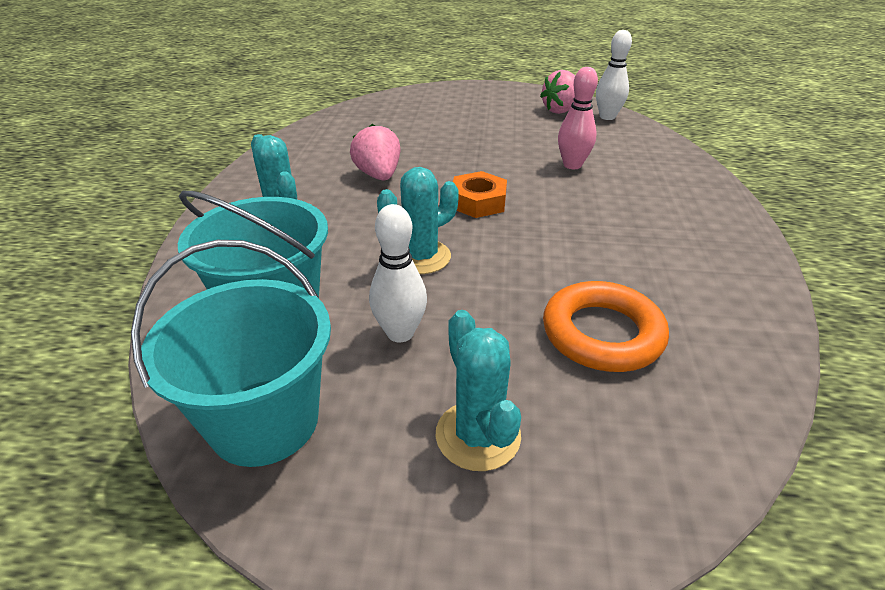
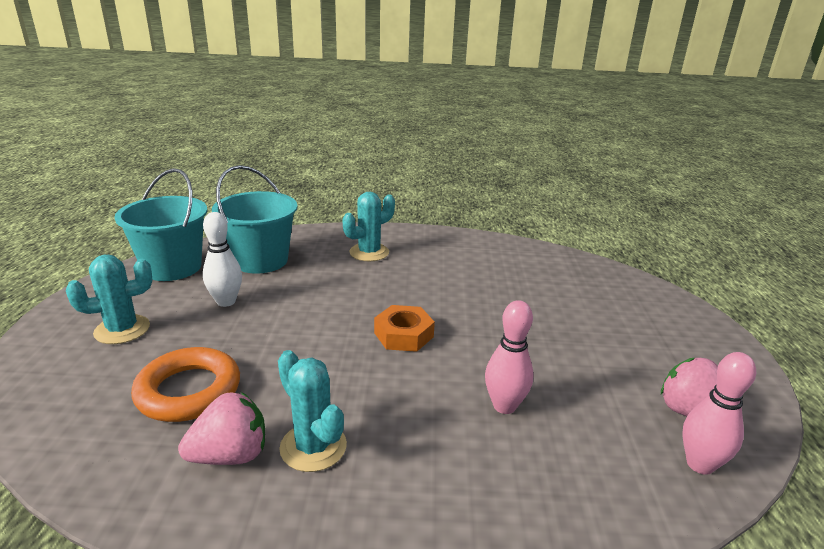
camera: 85 degrees right, 10 degrees down
(378, 175) = (446, 283): pink strawberry -> pink strawberry (230, 455)
(421, 257) = (314, 307): turquoise cactus -> turquoise cactus (313, 447)
(607, 117) = (700, 464): white bowling pin -> pink bowling pin

